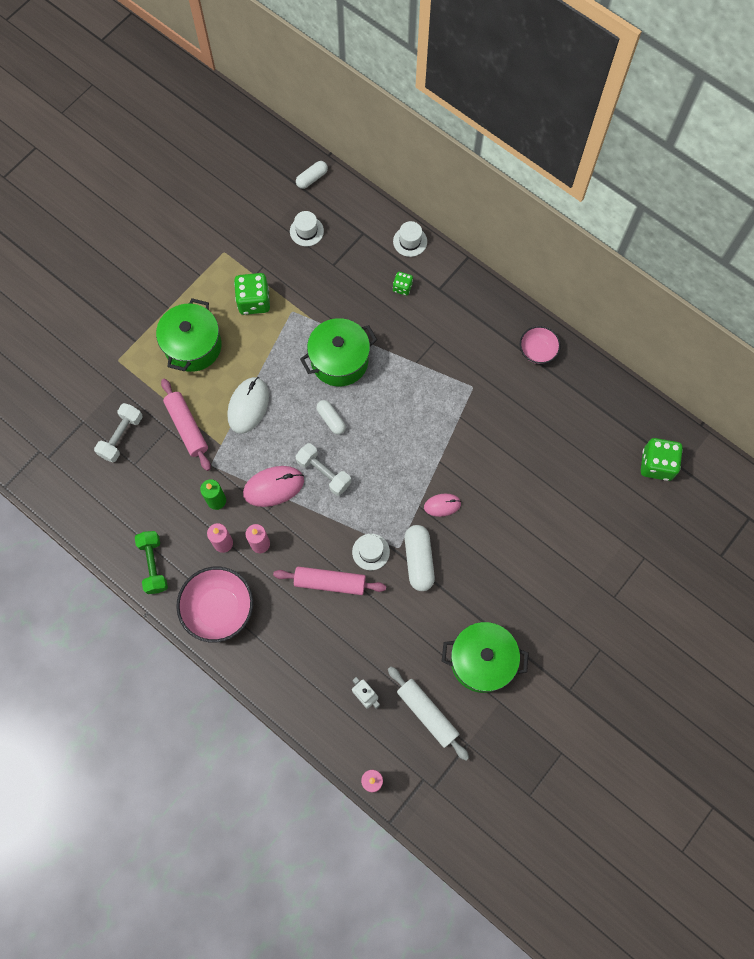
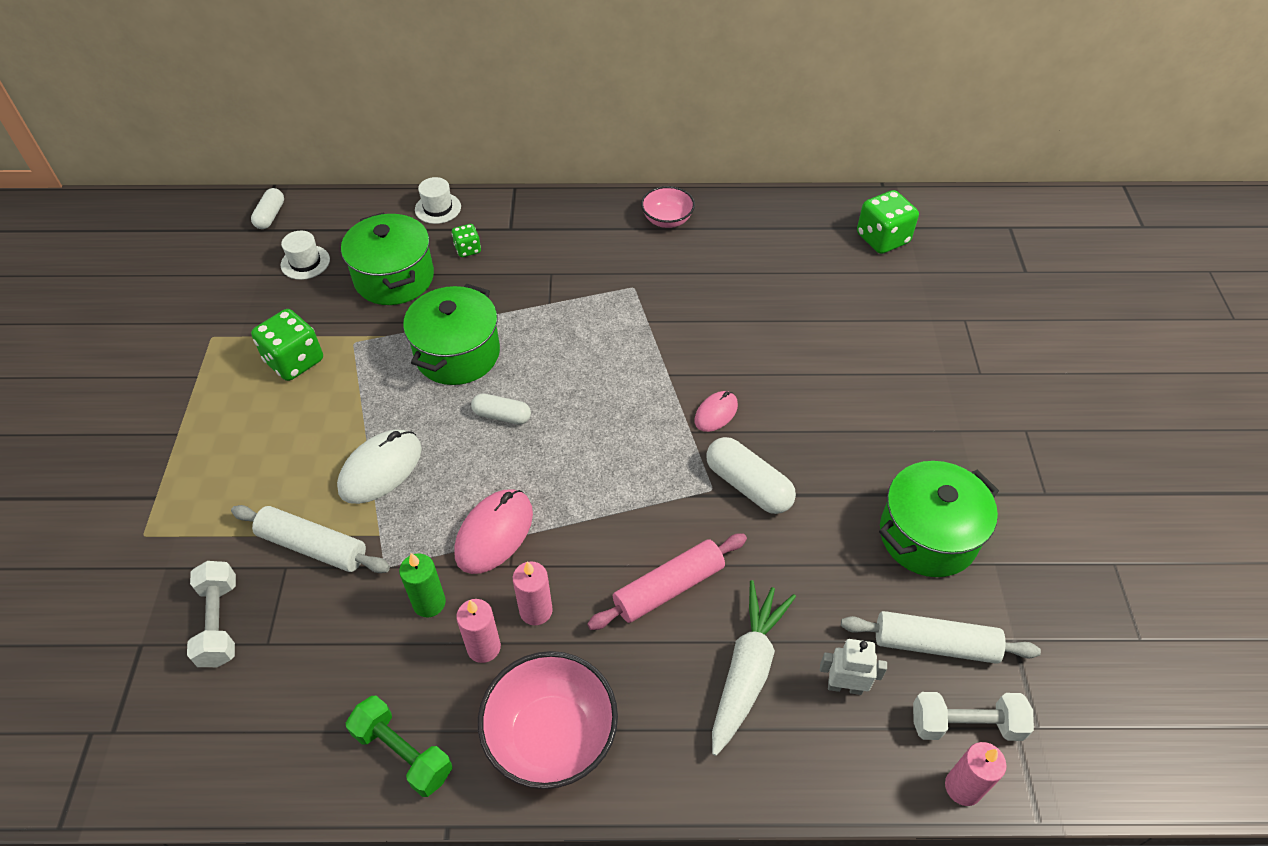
camera: 40 degrees left, 20 degrees down
(187, 427) = (313, 546): pink rolling pin -> white rolling pin
(193, 346) = (247, 453): green pot -> green pot (394, 278)
(248, 406) = (380, 469): white mouse -> white mouse turned 60 degrees clockwise
(324, 473) = (545, 475): white dumbbell -> white dumbbell (966, 724)
(329, 651) = (747, 670): none -> white carrot
(371, 552) = (684, 517): white hat -> none

